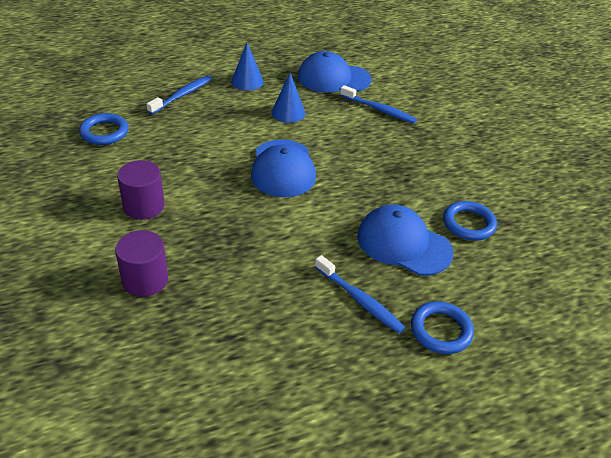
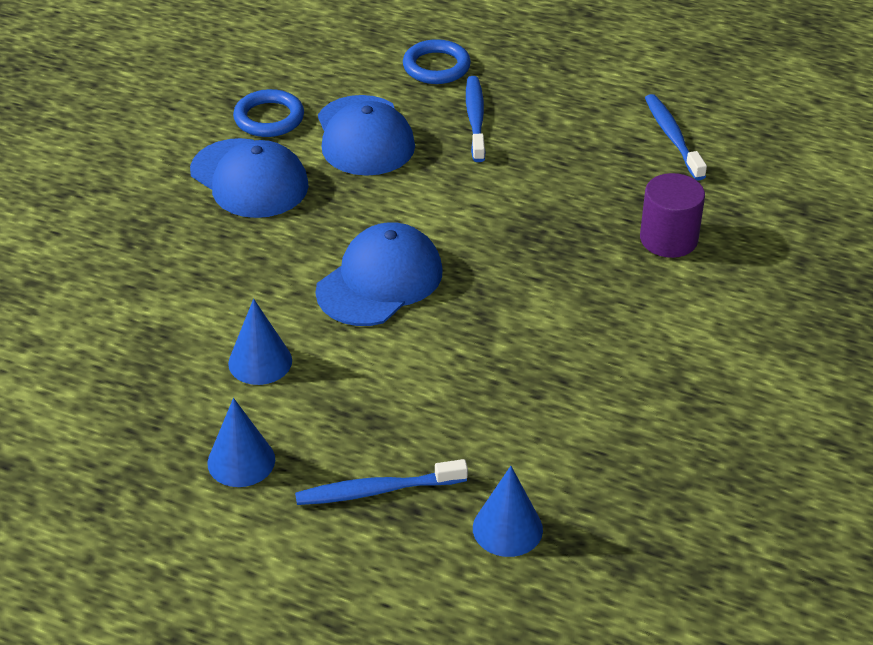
camera: 135 degrees left, 0 degrees up
(104, 132) = (565, 477): blue ring -> none
(114, 106) = (507, 528): none -> blue cone
(144, 206) = (603, 323): purple cylinder -> none
(333, 78) = (101, 388): blue cap -> blue cap (249, 179)
(379, 110) = (130, 295): blue toothbrush -> blue toothbrush (672, 137)

